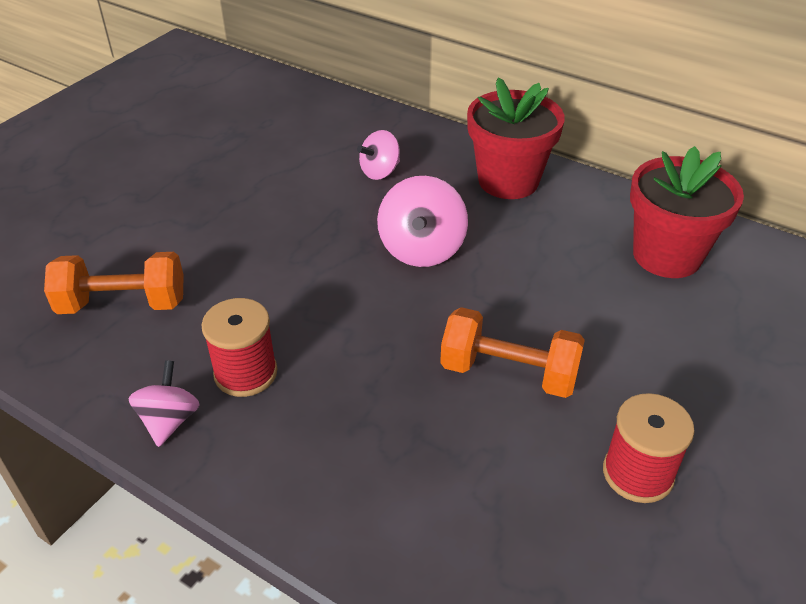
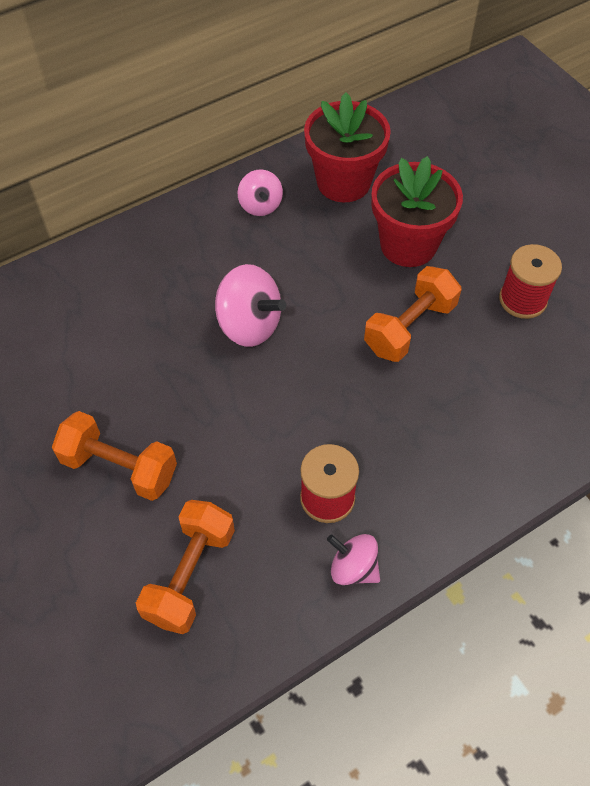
camera: 65 degrees left, 15 degrees up
(216, 224) = (119, 467): none -> orange dumbbell
(380, 172) = (125, 313): pink spinning top -> pink spinning top (260, 206)
(508, 181) = (198, 231): red flower pot -> red flower pot (408, 245)

